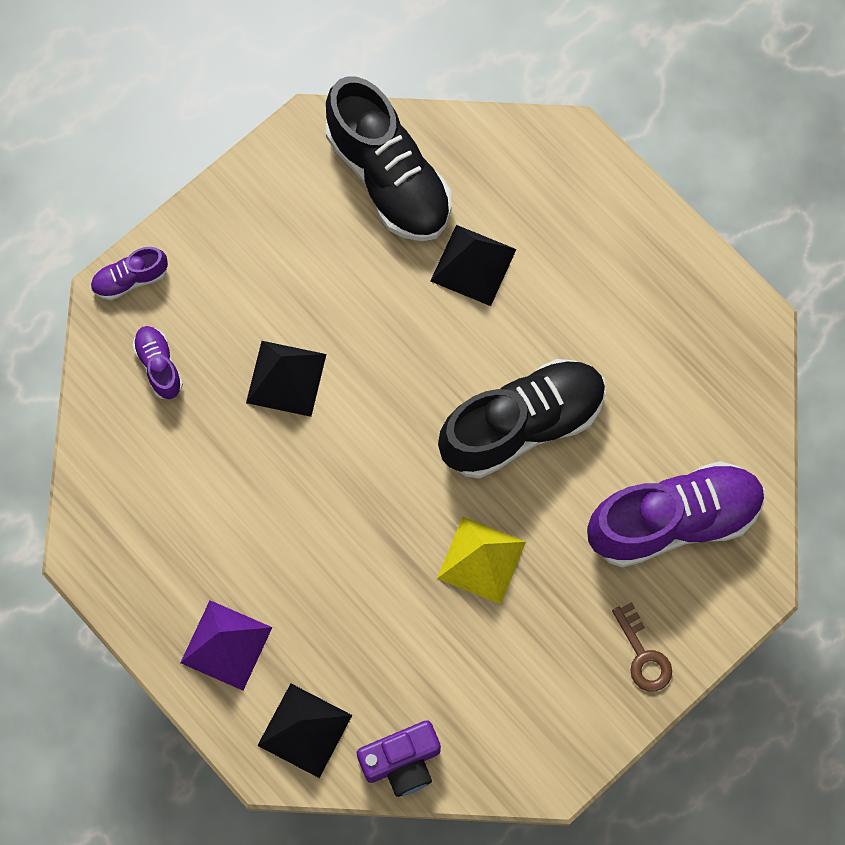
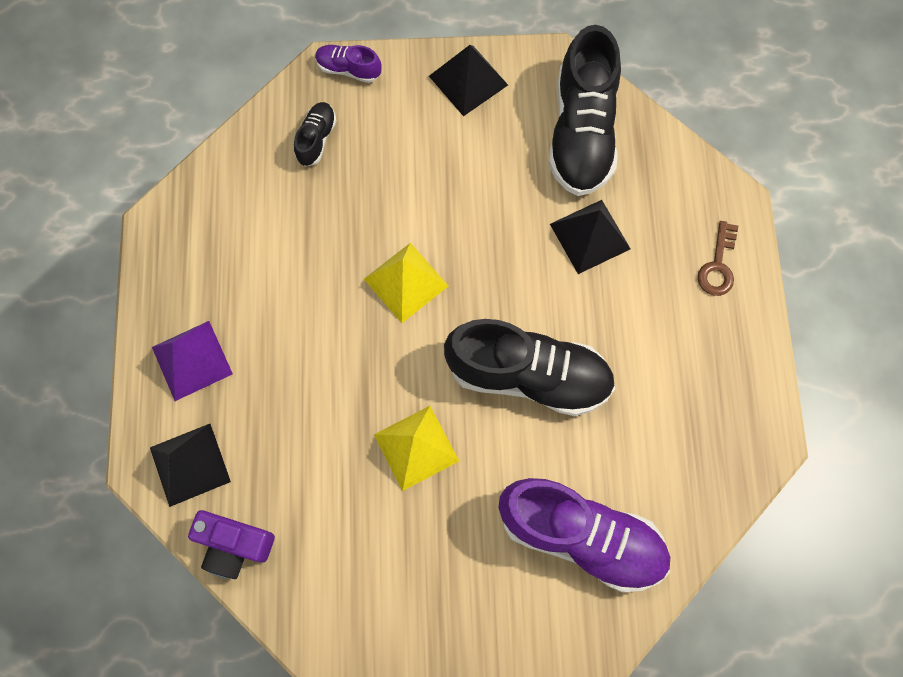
camera: 40 degrees right, 0 degrees up
(159, 366) = (316, 139): purple shoe -> black shoe
(286, 378) = (392, 213): black pyramid -> black pyramid (468, 80)
(351, 429) = (406, 282): none -> yellow pyramid
(643, 655) = (473, 617): brown key -> brown key (718, 265)

